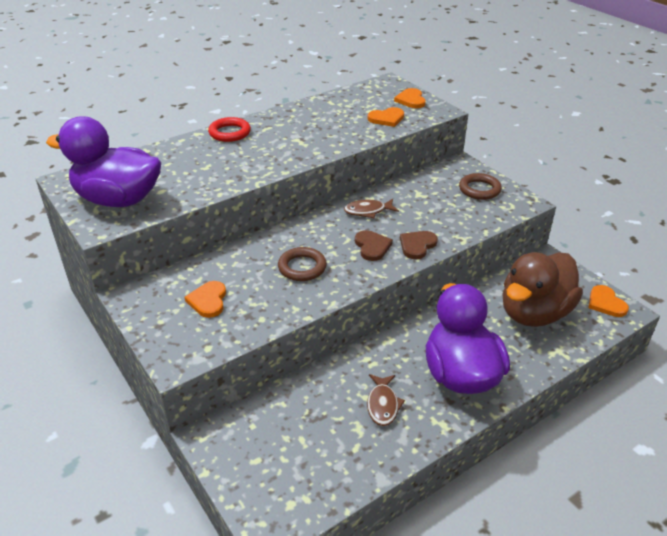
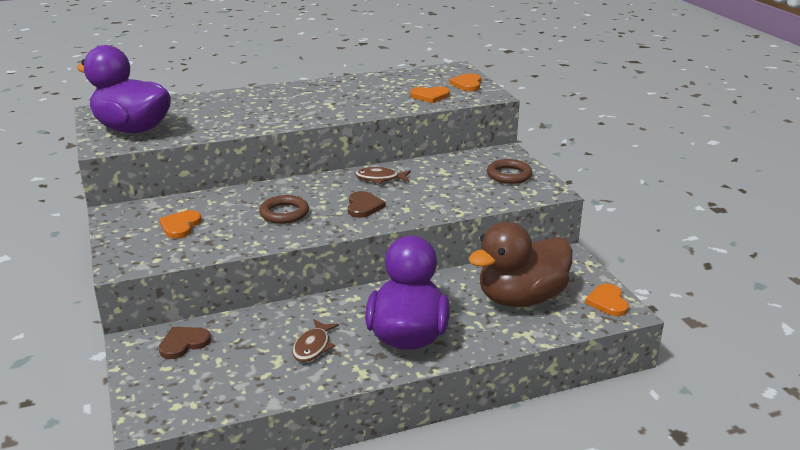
camera: 15 degrees right, 10 degrees down
(229, 133) = (268, 92): red ring -> none
(417, 245) = (410, 211): brown heart -> brown heart (183, 343)

